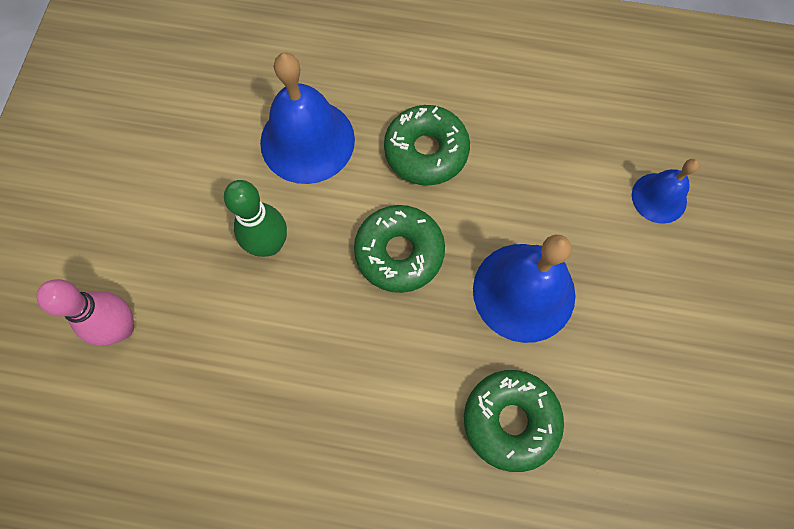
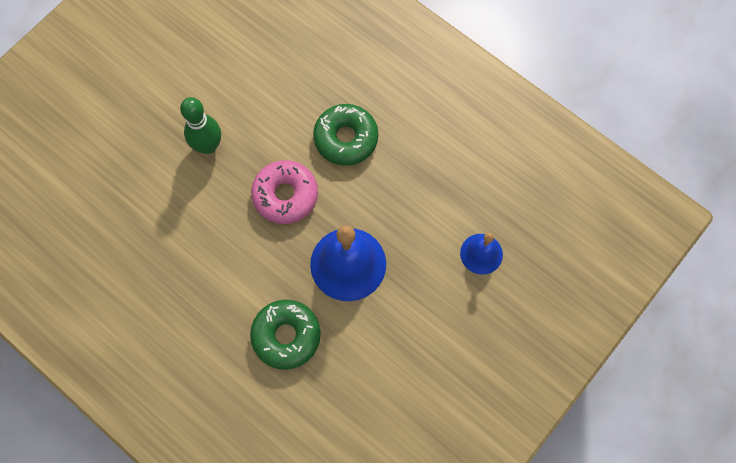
camera: 30 degrees right, 0 degrees up
(122, 328) = (91, 149): pink bowling pin -> none
(307, 140) = (273, 90): blue bell -> none
(399, 252) = (285, 195): green donut -> pink donut

